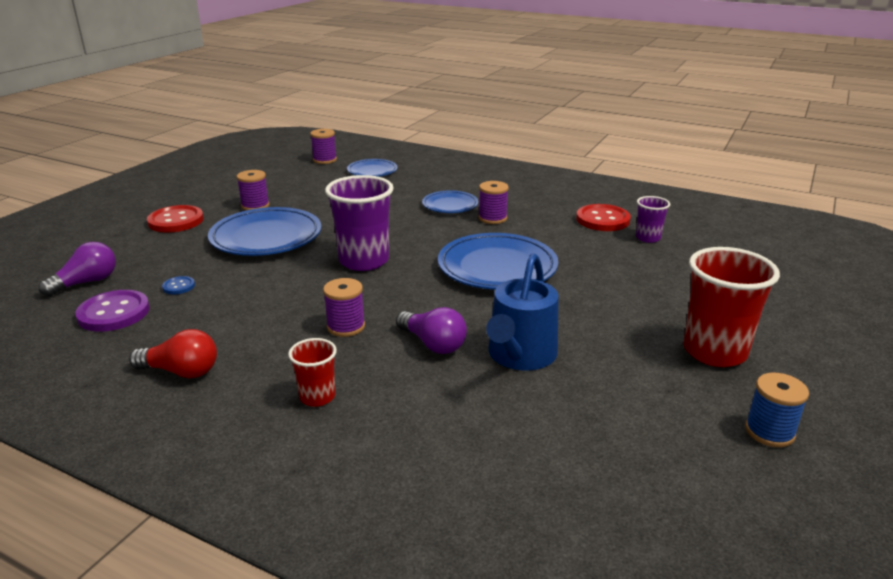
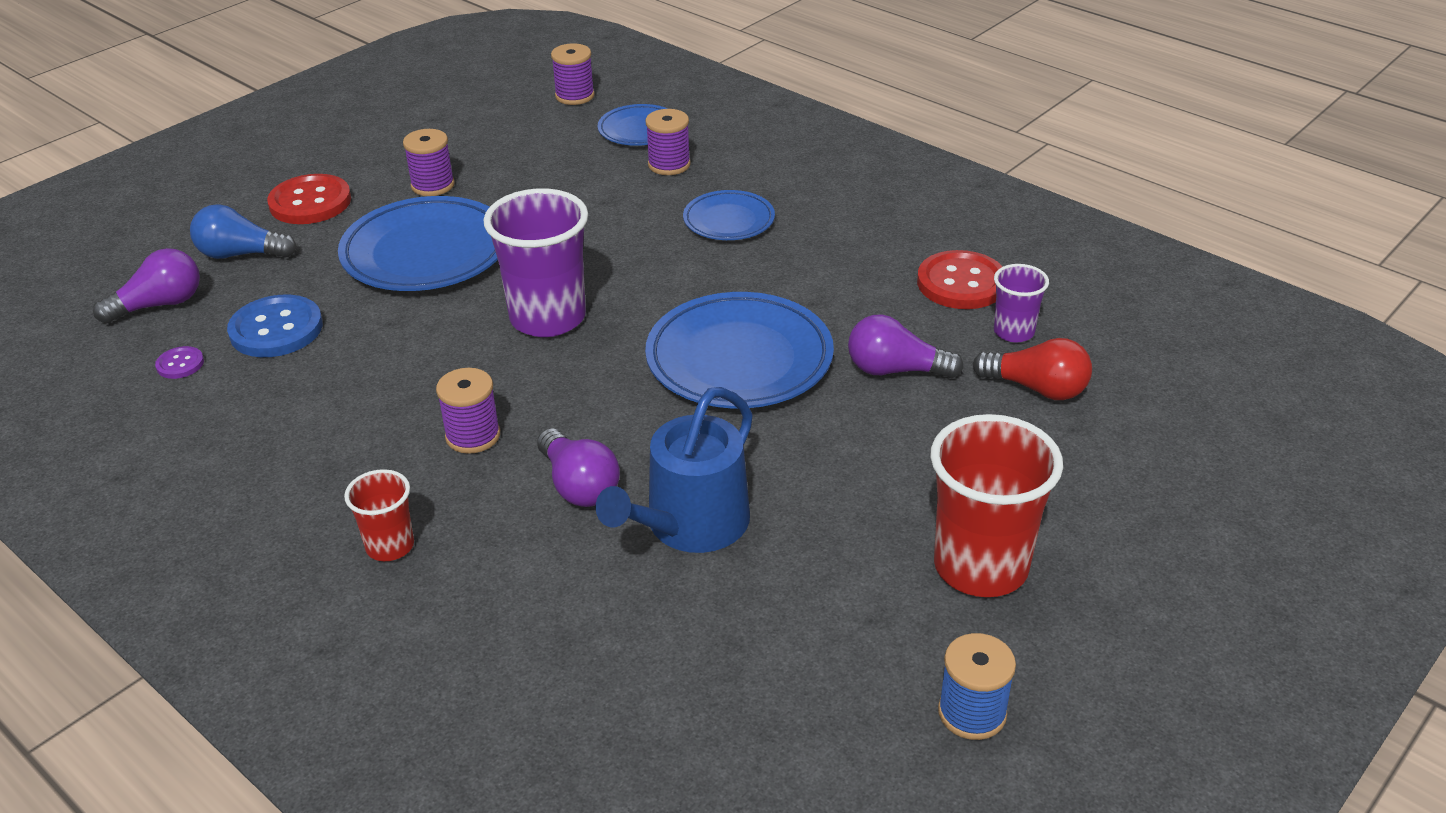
camera: 15 degrees right, 10 degrees up
(114, 313) = (180, 364): purple button -> purple button, size x0.49
(137, 251) = (241, 254): none -> blue light bulb
(179, 286) = (276, 329): blue button -> blue button, size x2.05
(181, 371) = (235, 476): red light bulb -> red light bulb (1036, 388)
(492, 218) = (783, 257): purple spool -> purple spool (669, 165)
(594, 262) = (895, 370): none -> purple light bulb

